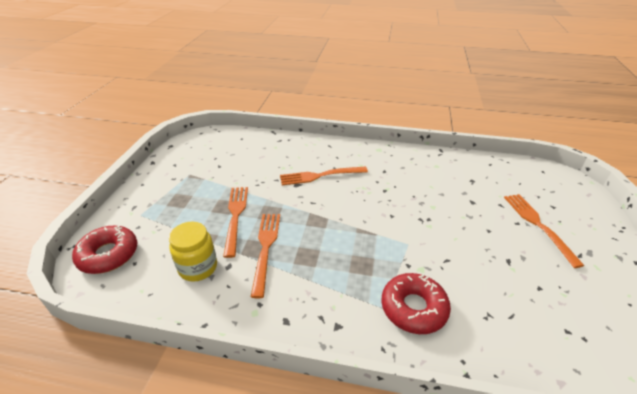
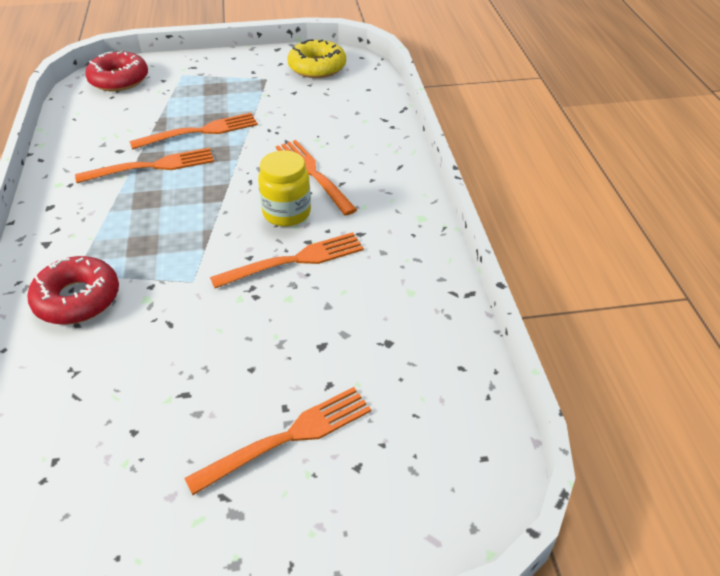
camera: 70 degrees right, 5 degrees up
(196, 151) = (317, 67): none -> yellow donut
(198, 267) = (112, 133): yellow jar -> yellow jar (286, 213)
(401, 198) = (294, 260): none -> orange fork

